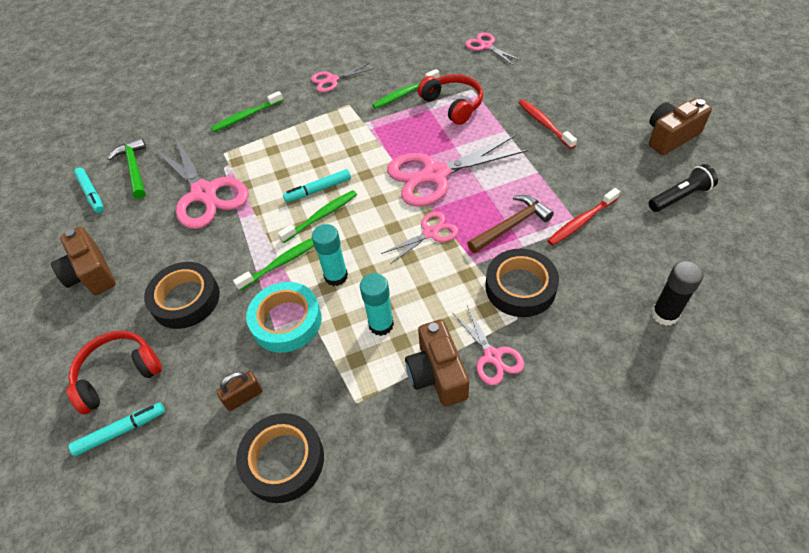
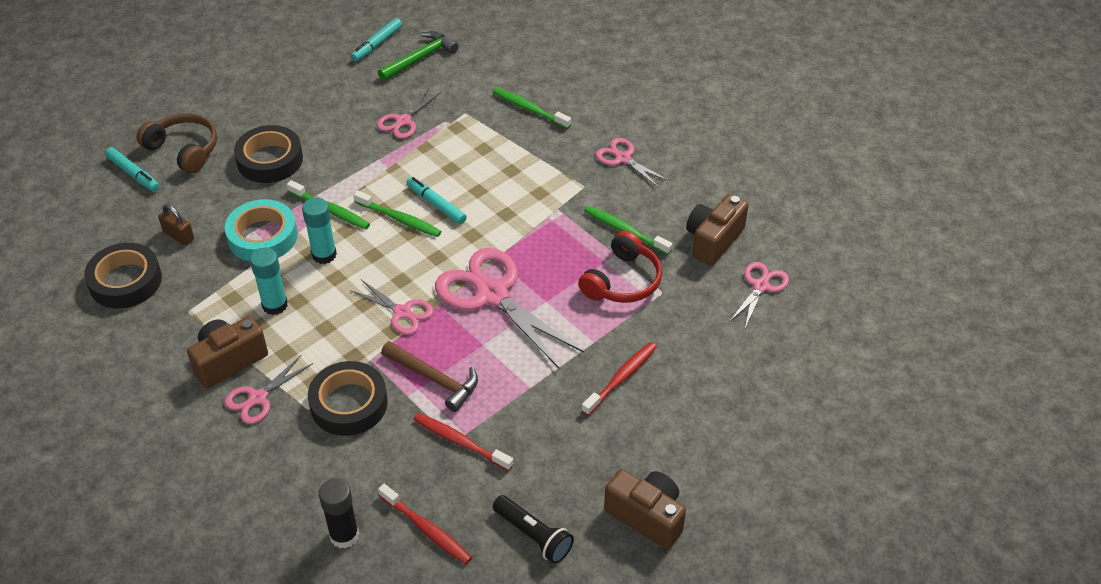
camera: 65 degrees right, 5 degrees down
(91, 274) = (282, 88): brown camera -> brown camera (713, 240)
(118, 374) = (184, 150): red headphones -> brown headphones
(204, 193) = (403, 121): pink scissors -> pink scissors, size x0.52
(665, 258) = (427, 529): none -> red toothbrush

